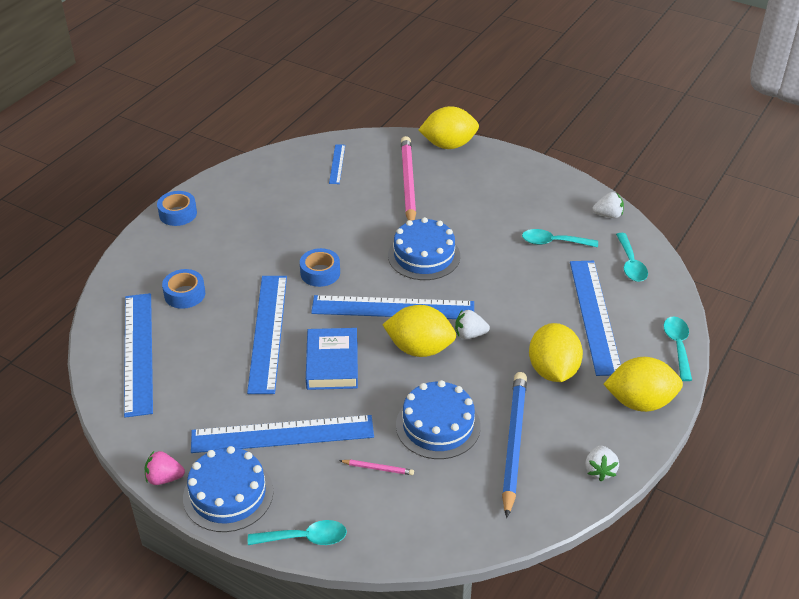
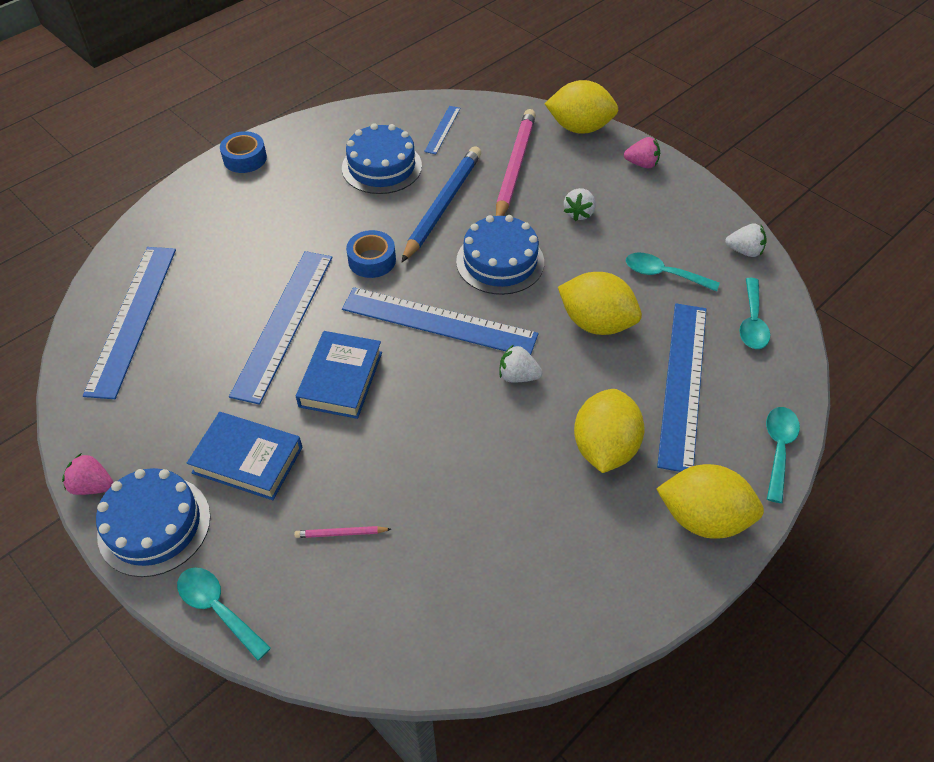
camera: 15 degrees right, 10 degrees up
(185, 294) = (212, 257): blue tape -> none
(282, 434) = (247, 460): blue ruler -> blue book
(305, 538) = (218, 608): turquoise spoon -> turquoise spoon turned 150 degrees counterclockwise
(378, 468) = (341, 533): pink pencil -> pink pencil turned 150 degrees clockwise
(419, 348) = (450, 382): yellow lemon -> yellow lemon (596, 323)
(438, 425) = (435, 491): blue cake -> blue cake (382, 167)
(508, 164) = (641, 164): none -> pink strawberry
(513, 443) = (519, 538): blue pencil -> blue pencil (443, 205)
(599, 470) = (617, 605): white strawberry -> white strawberry (579, 213)

